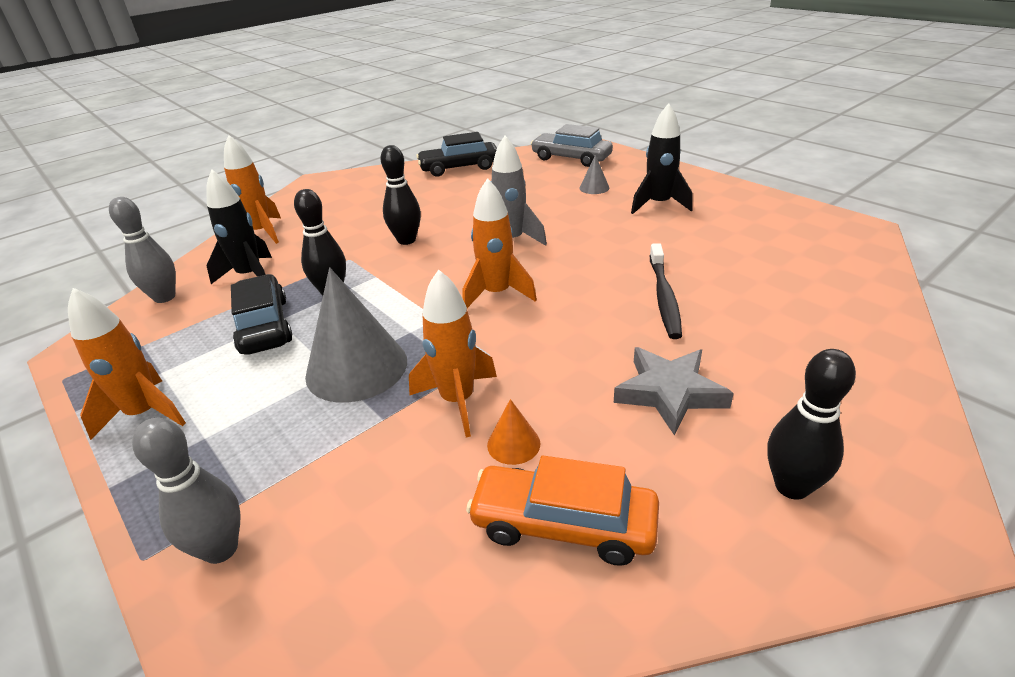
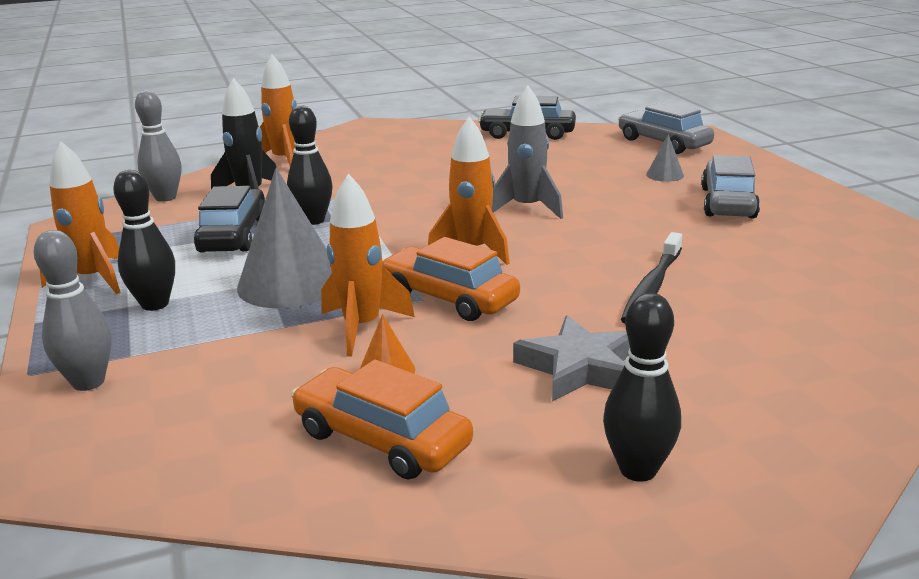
camera: 20 degrees right, 10 degrees down
(406, 240) = (418, 190): black bowling pin -> black bowling pin (155, 304)
(512, 348) = (449, 298): none -> orange car
(658, 205) = (728, 203): black rocket -> grey car

